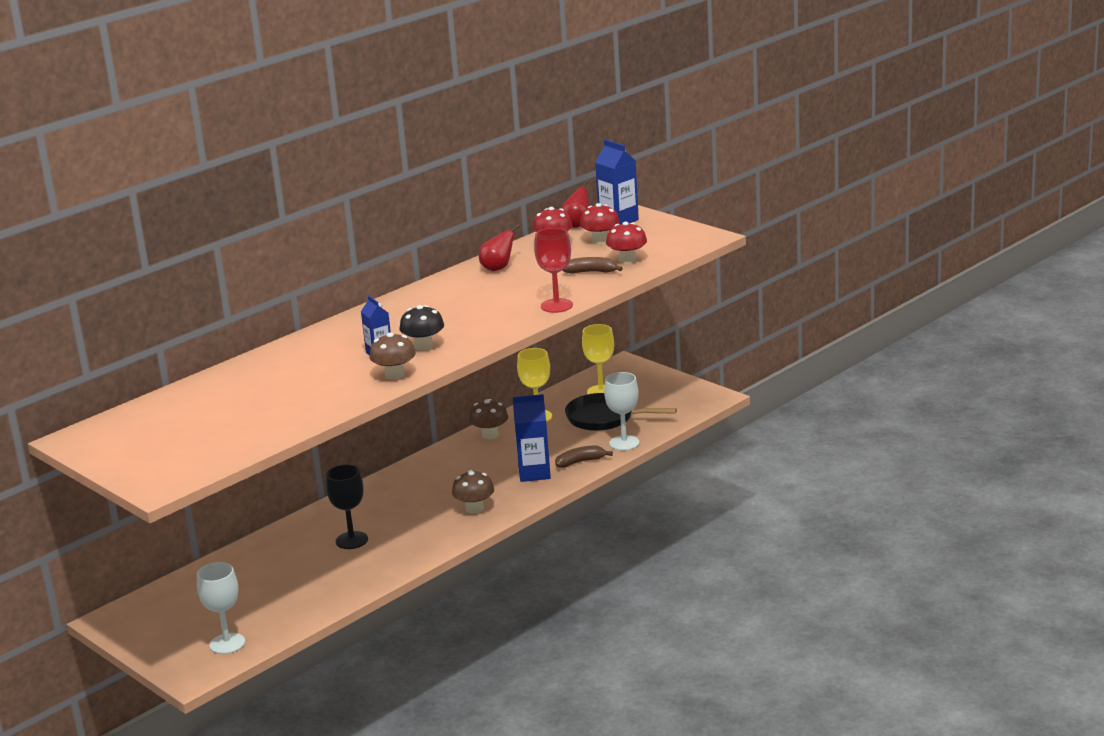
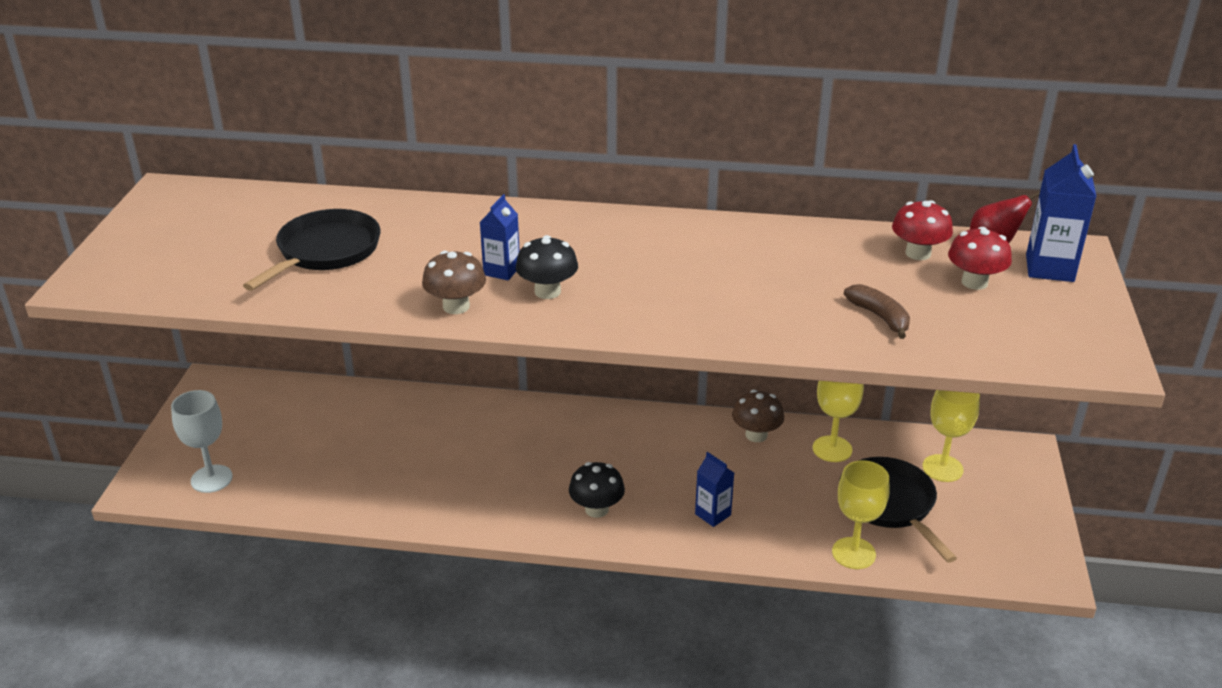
camera: 50 degrees right, 10 degrees up
(261, 400) = (325, 252): none -> black pan
(351, 540) = (459, 455): black goblet -> none
(474, 508) = (596, 509): brown mushroom -> black mushroom
(498, 268) = (804, 246): red pear -> none
(534, 473) = (713, 514): blue carton -> blue carton, size x0.63
(556, 306) = (755, 336): red goblet -> none
(580, 462) = (774, 539): brown banana -> none
(624, 443) = (853, 553): white goblet -> yellow goblet
(627, 260) = (950, 329): red mushroom -> none

